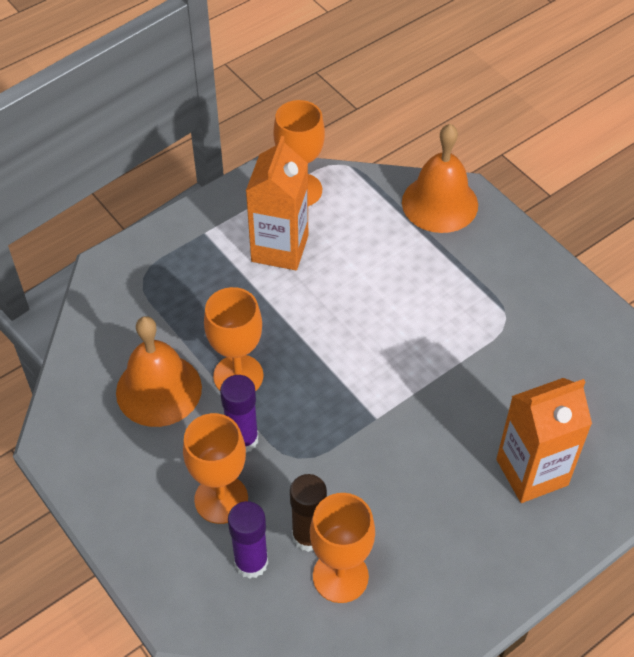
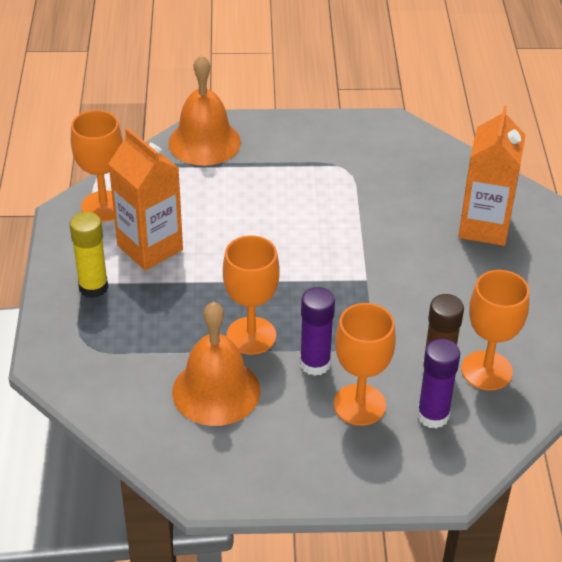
camera: 55 degrees left, 10 degrees down
(205, 242) = (93, 287): none -> yellow glue stick

